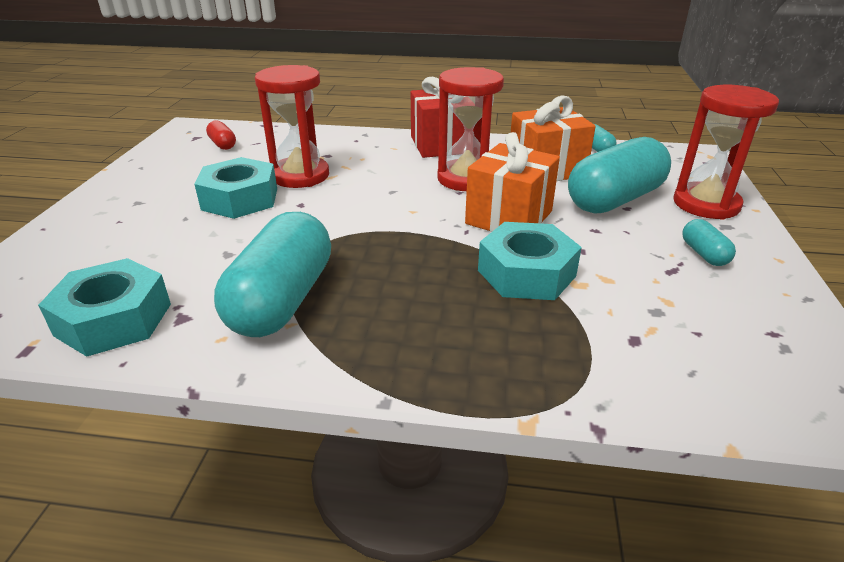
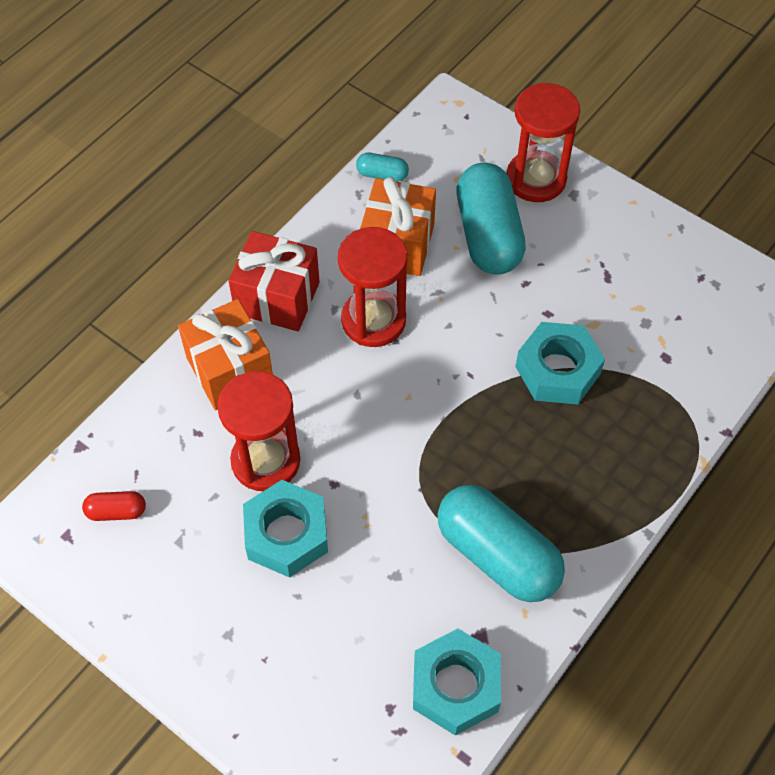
camera: 60 degrees left, 25 degrees up
(509, 217) = (468, 330): orange gift -> orange gift (230, 370)
(704, 254) = (600, 240): turquoise capsule -> none

